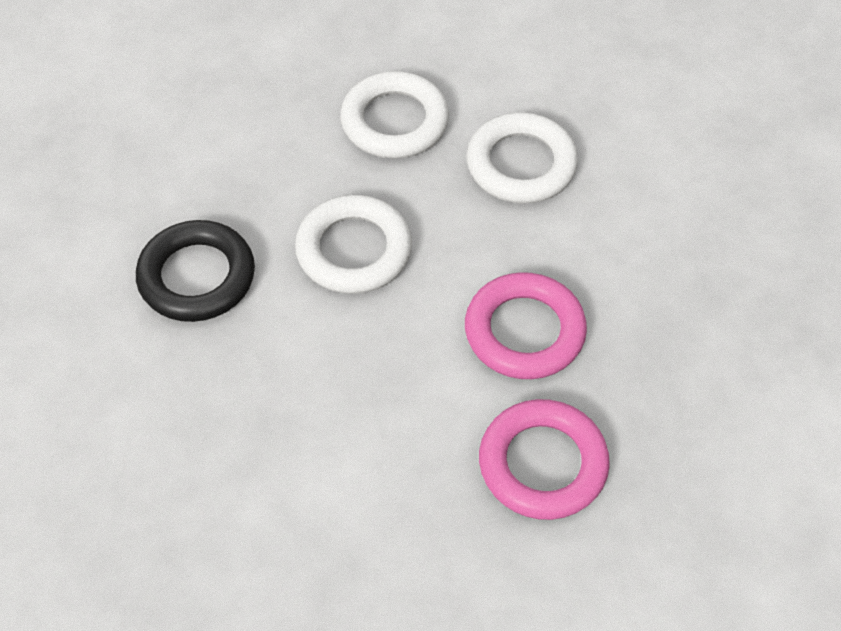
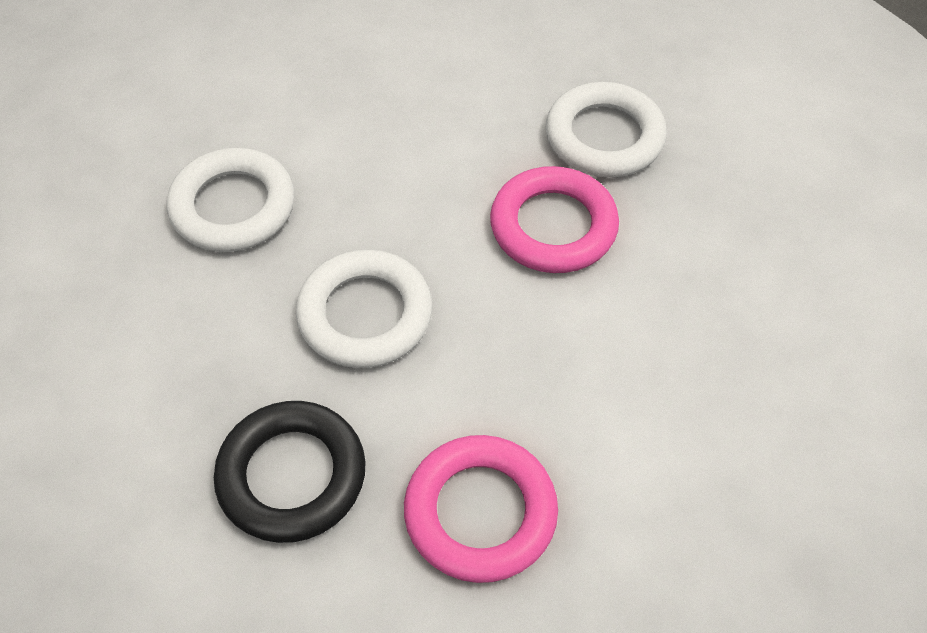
camera: 60 degrees left, 0 degrees up
(521, 164) = (366, 138): white ring -> white ring (604, 137)
(542, 464) = (701, 282): pink ring -> pink ring (480, 512)

